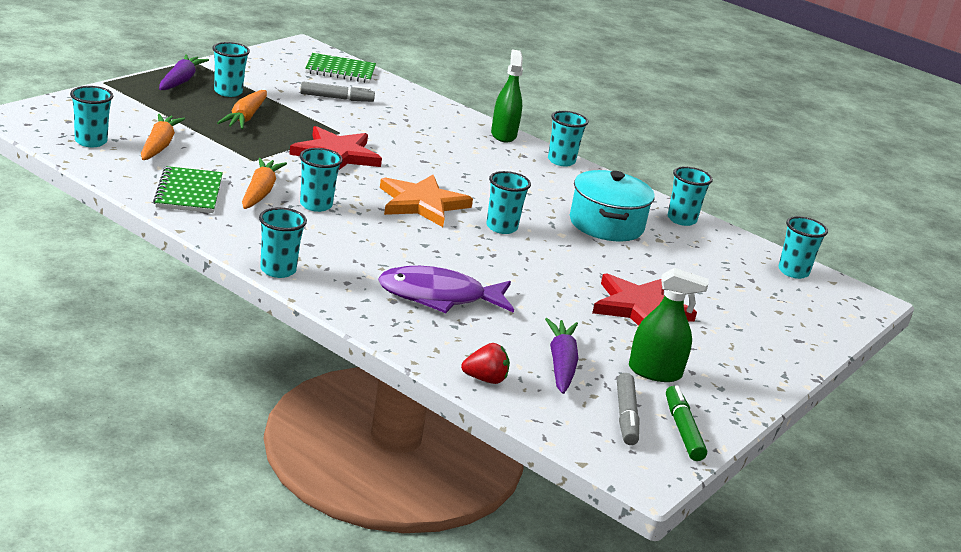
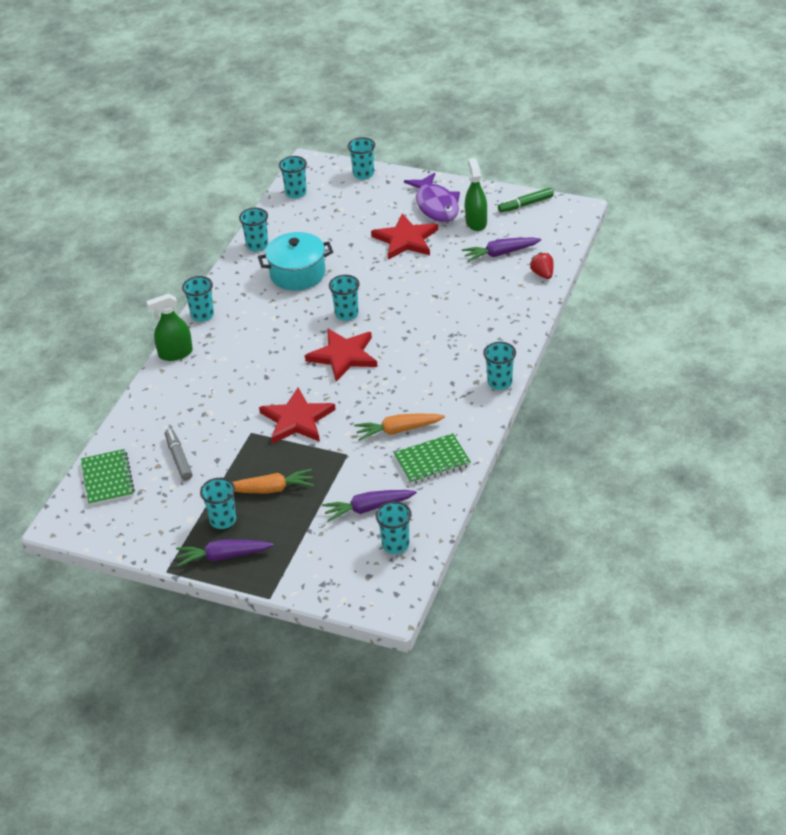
camera: 100 degrees left, 15 degrees up
(159, 146) = (368, 508): orange carrot -> purple carrot
(316, 205) = (393, 399): turquoise cup -> turquoise cup (363, 174)
(422, 204) = (343, 356): orange star -> red star
(439, 297) = (468, 313): purple fish -> purple fish (436, 205)
(626, 416) = (531, 223): grey marker -> none

